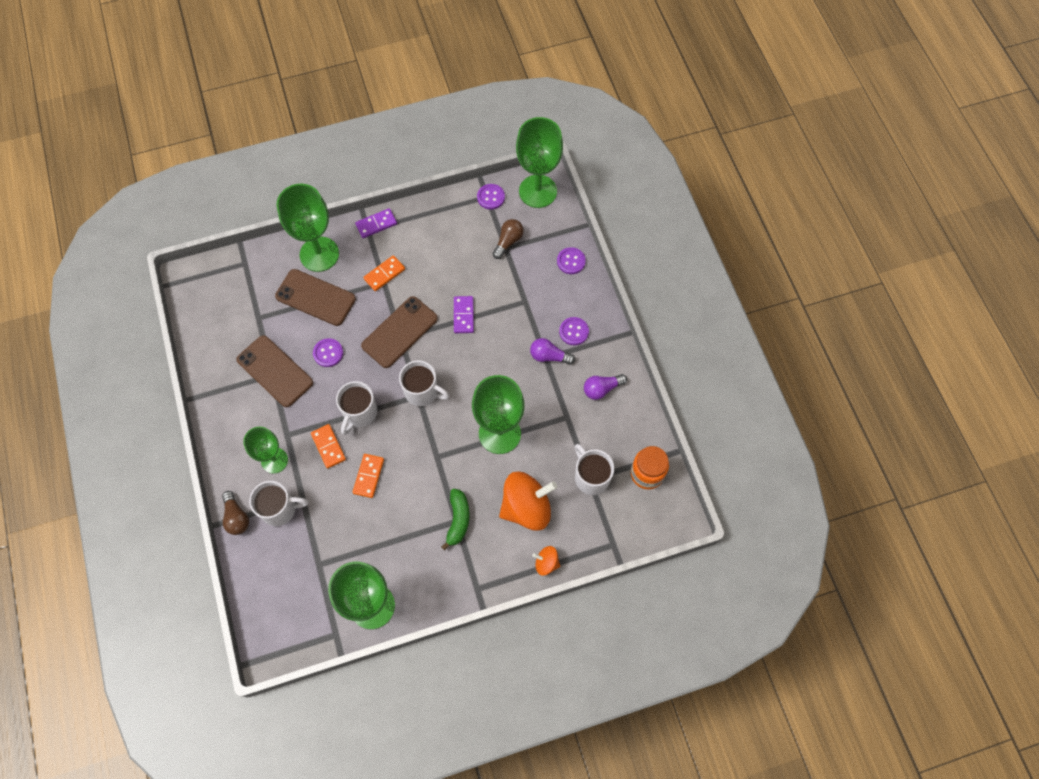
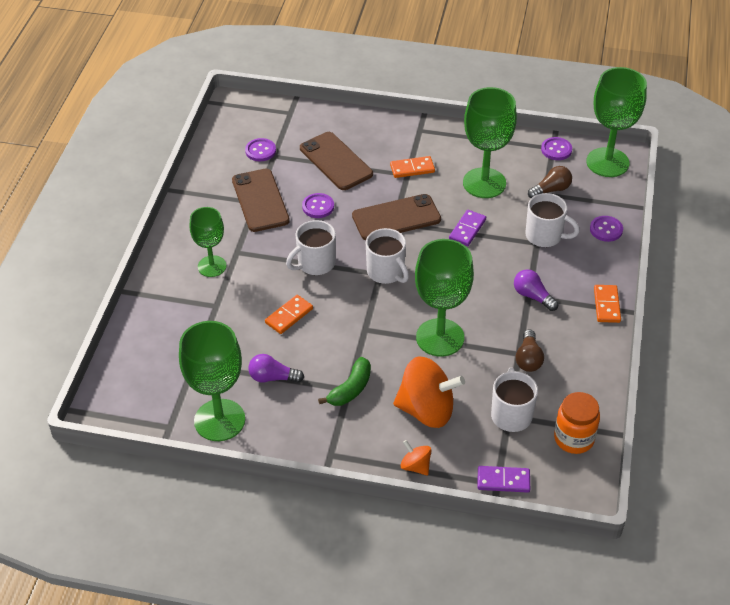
camera: 30 degrees right, 20 degrees down
(236, 517) = (147, 294): brown light bulb -> brown light bulb (528, 359)
(280, 509) = (190, 305): white mug -> white mug (545, 236)
(319, 254) = (362, 131): green goblet -> green goblet (484, 183)
(328, 447) = (268, 277): orange domino -> orange domino (606, 305)
(376, 224) = (430, 129): purple domino -> purple domino (503, 481)
(574, 331) = (572, 287): purple button -> purple button (260, 151)
(602, 389) = (571, 346): purple light bulb -> purple light bulb (272, 377)

